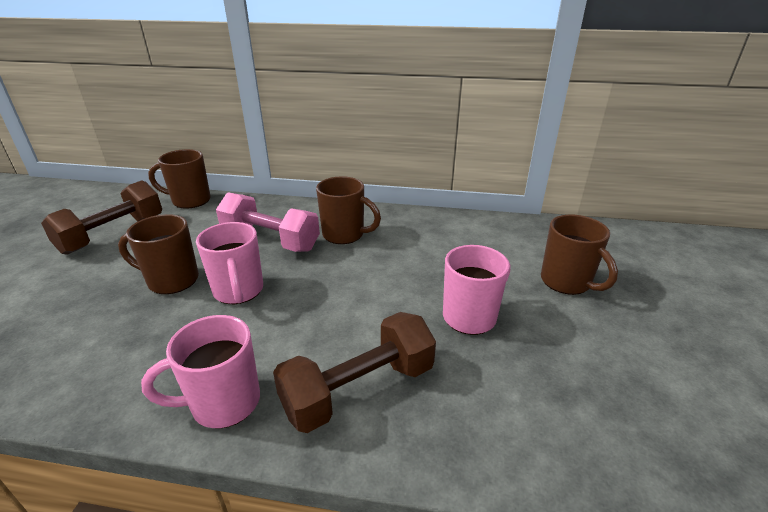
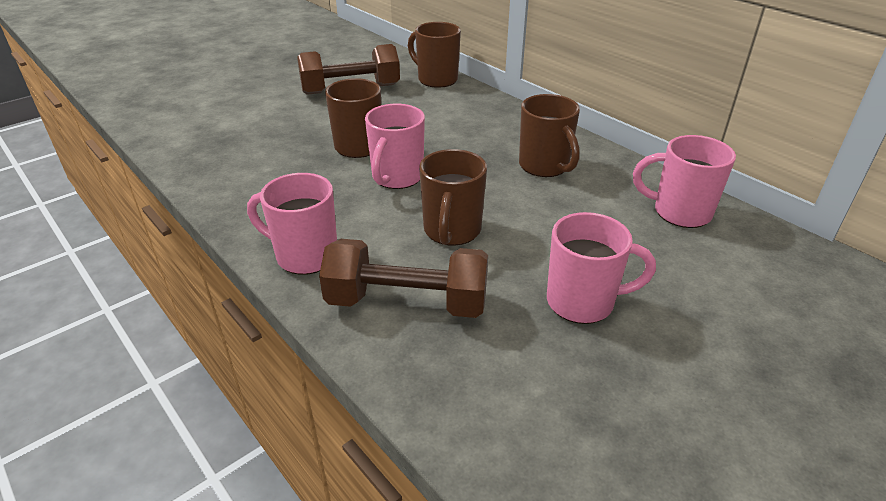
camera: 40 degrees right, 5 degrees up
(270, 240) = (468, 143): pink dumbbell -> none
(456, 230) = (679, 212): none -> pink mug
(567, 282) = (752, 329): brown mug -> brown mug (451, 231)

